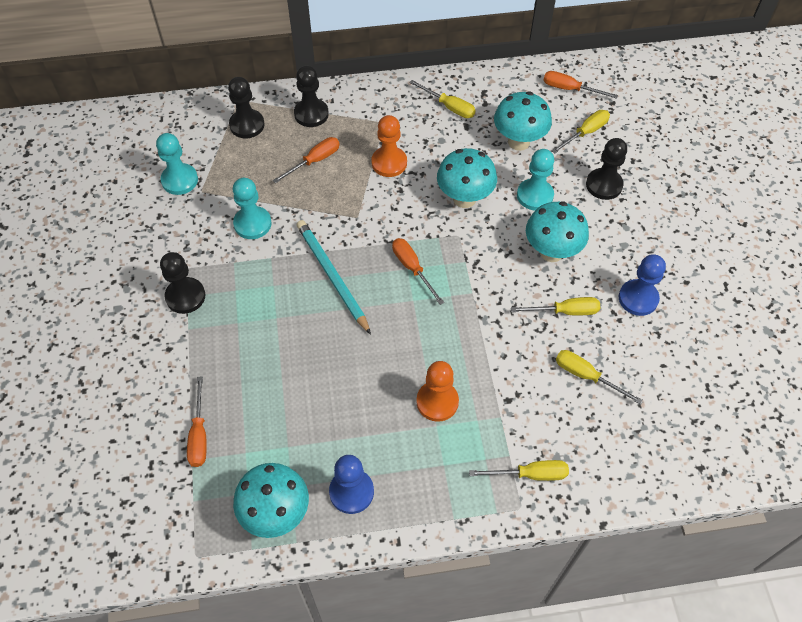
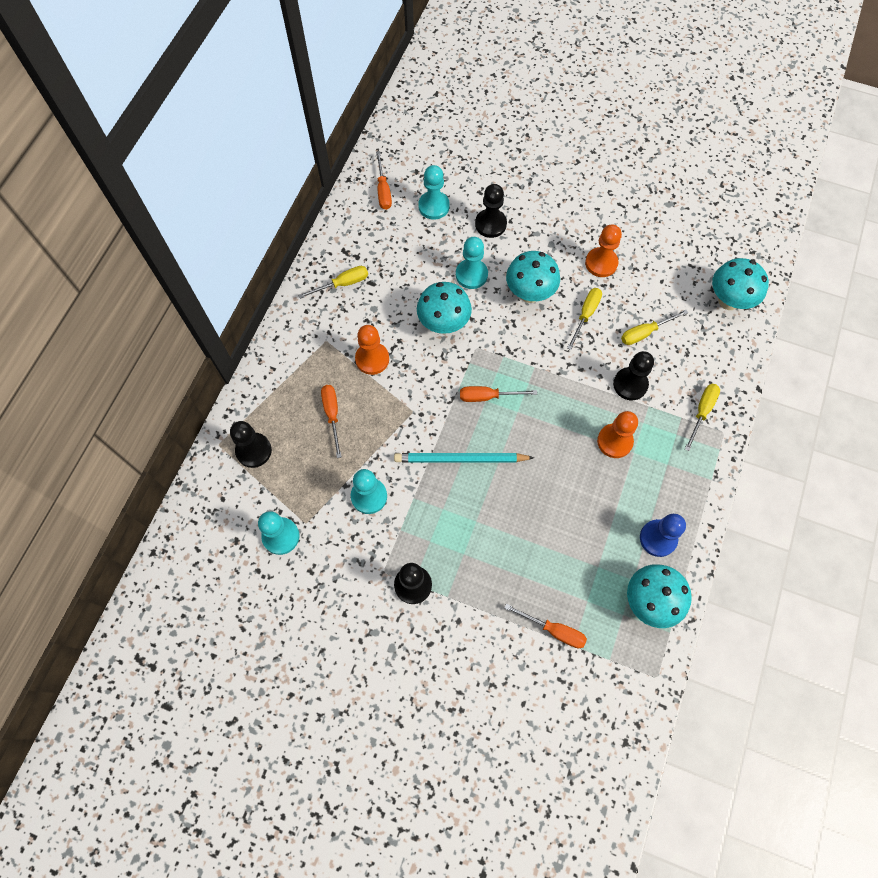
camera: 60 degrees left, 10 degrees up
(311, 114) = (277, 392): black pawn -> black pawn (630, 384)
(518, 142) = (412, 255): turquoise mushroom -> turquoise mushroom (728, 301)
(570, 89) = (383, 190): orange screwdriver -> orange screwdriver turned 60 degrees counterclockwise
(585, 133) = (434, 206): yellow screwdriver -> turquoise pawn
(638, 298) = (601, 263): blue pawn -> orange pawn

